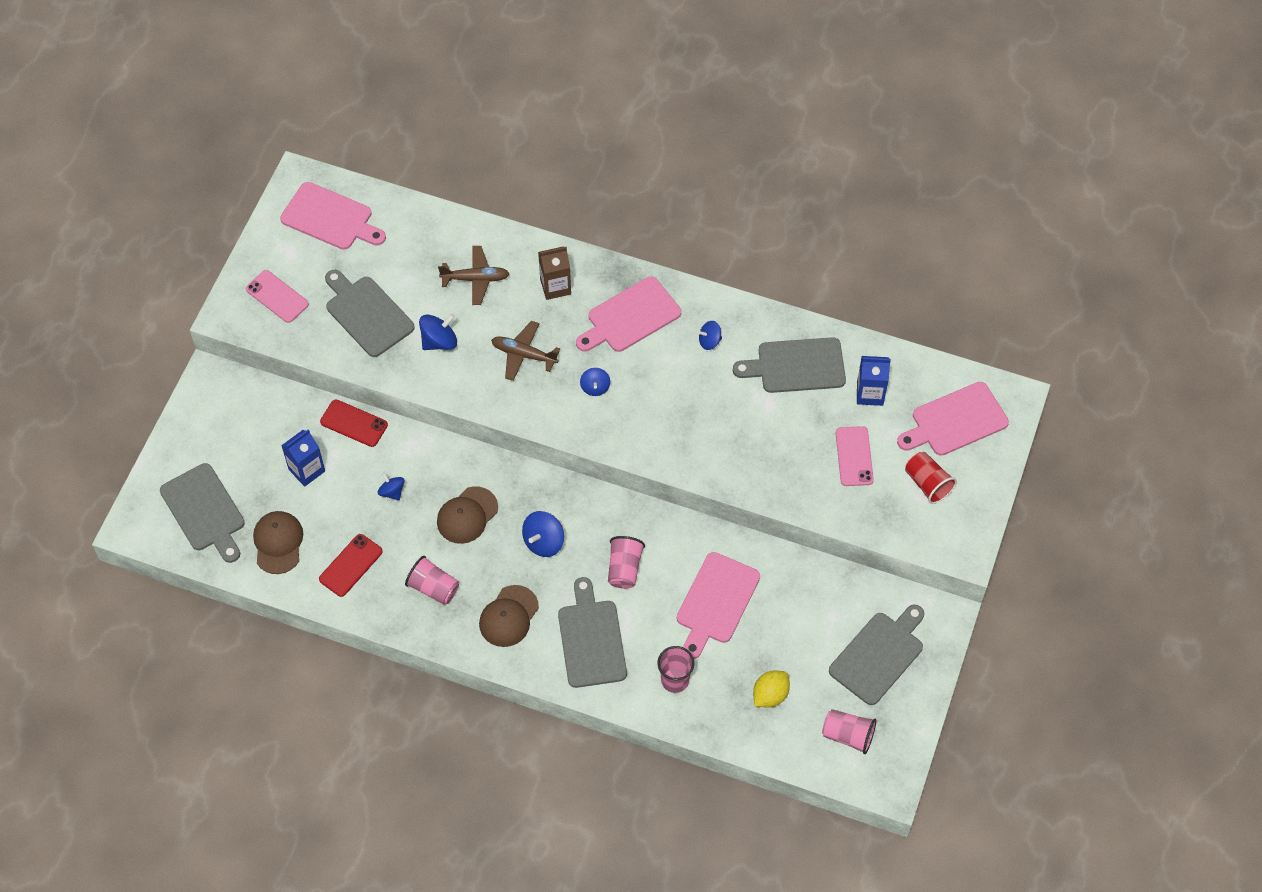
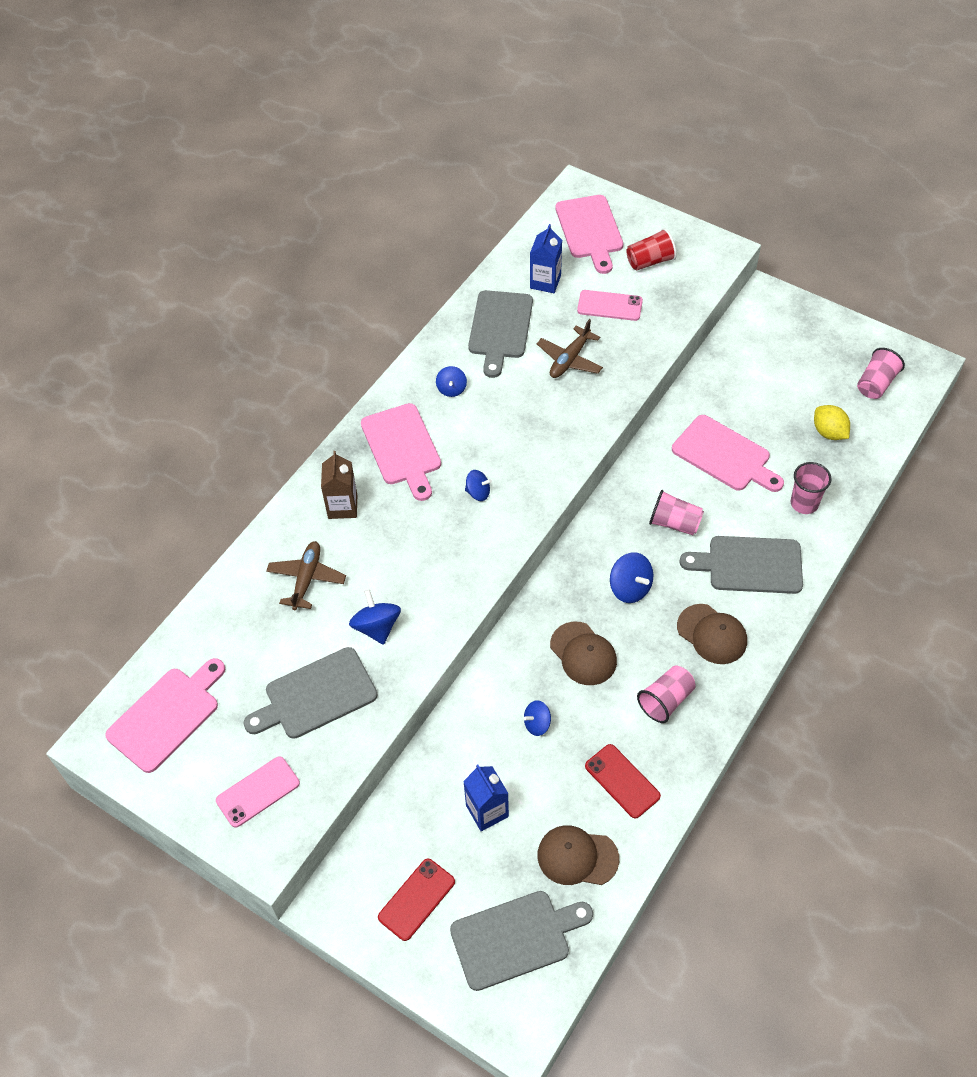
camera: 75 degrees left, 5 degrees down
(354, 423) = (437, 750): red phone -> red phone (416, 899)
(524, 354) = (419, 549): brown plane -> brown plane (570, 359)
(879, 655) = (798, 346): grey cutting board -> none

